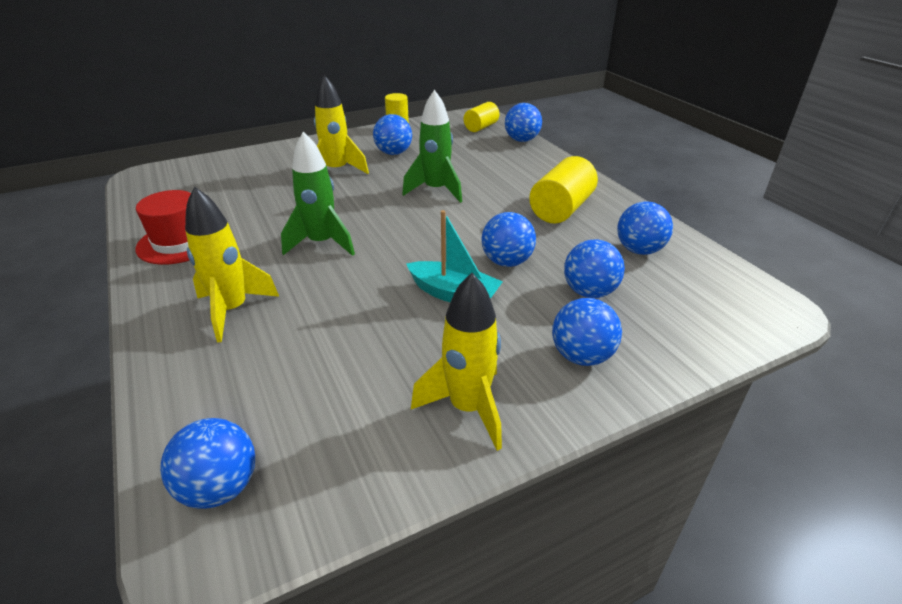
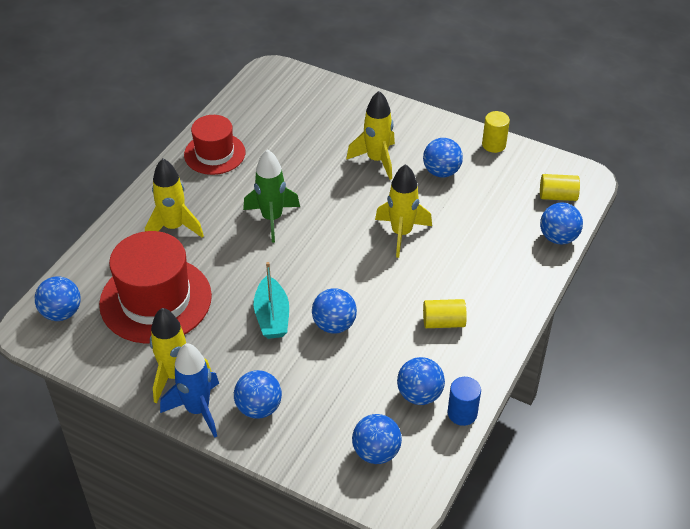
camera: 55 degrees right, 10 degrees up
(323, 373) = (155, 300): none -> red hat
(436, 190) = (401, 233): green rocket -> yellow rocket
(545, 410) = (198, 410): none -> blue rocket
(561, 209) = (443, 322): yellow cylinder -> yellow cylinder, size x0.64
(589, 292) = (334, 385): blue ball -> blue ball (376, 452)
(677, 238) = (462, 413): none -> blue cylinder

